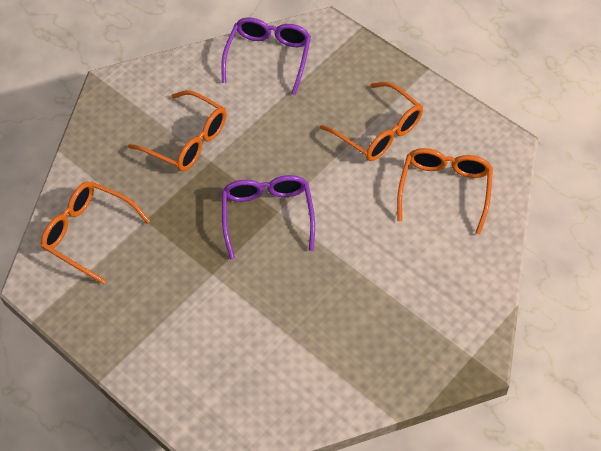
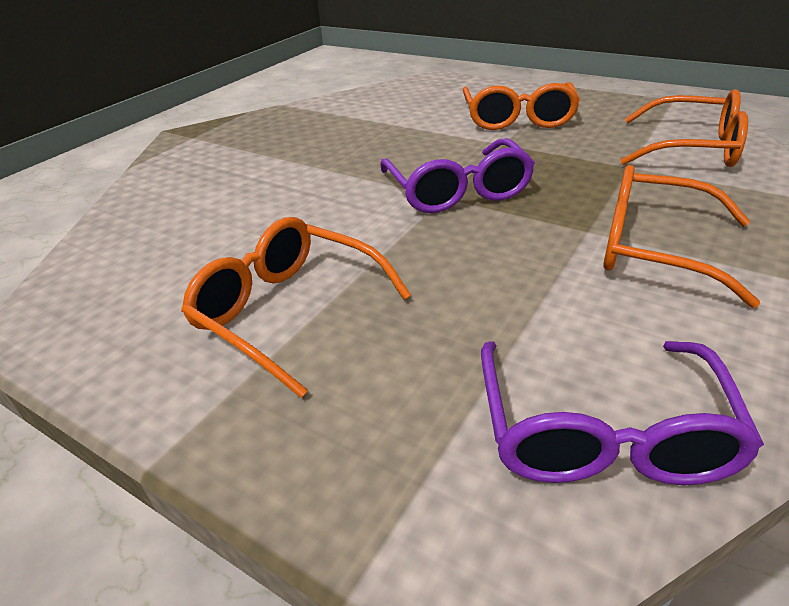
camera: 170 degrees right, 20 degrees down
(444, 190) = (179, 250): orange glasses -> orange glasses (518, 118)

